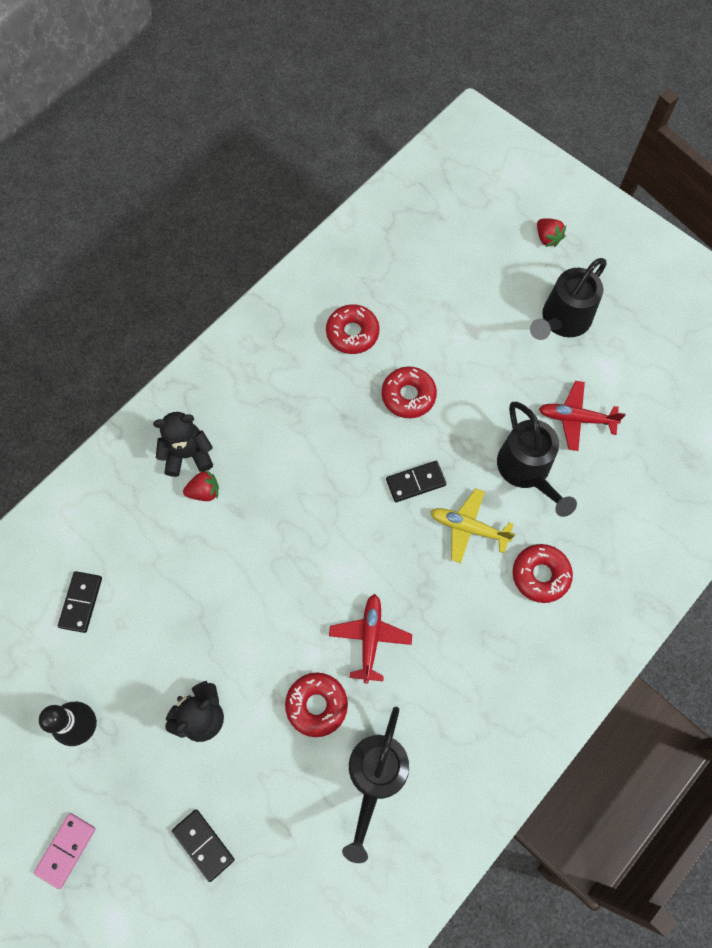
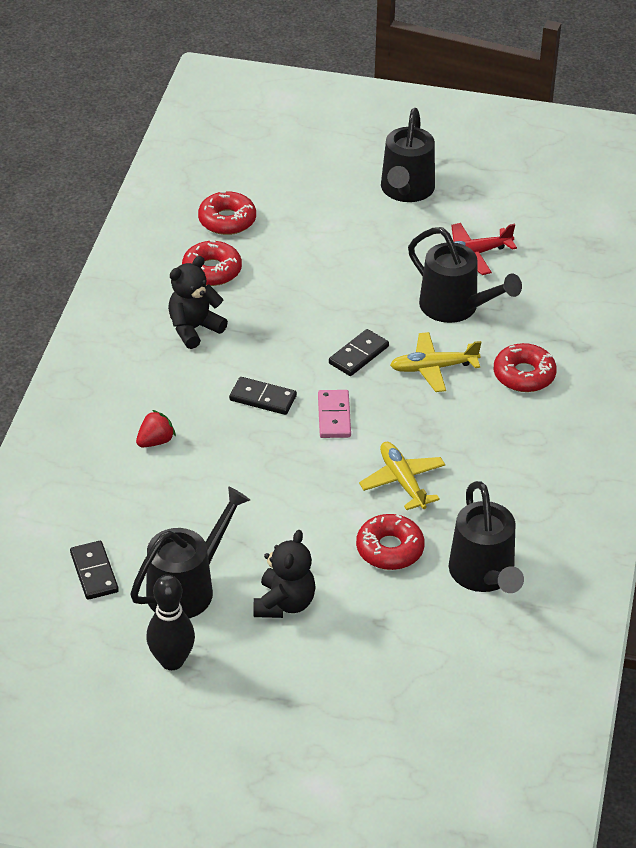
camera: 30 degrees left, 25 degrees down
(66, 850) = (228, 758): pink domino -> pink domino (334, 416)
(140, 656) = (188, 587): none -> black watering can
(188, 454) = (116, 420): black teddy bear -> black teddy bear (194, 329)
(203, 845) = (360, 693): black domino -> black domino (263, 398)
(370, 638) = (402, 481): red plane -> yellow plane
(408, 396) = (303, 296): red donut -> red donut (227, 220)
(547, 238) = (346, 137): red strawberry -> none

